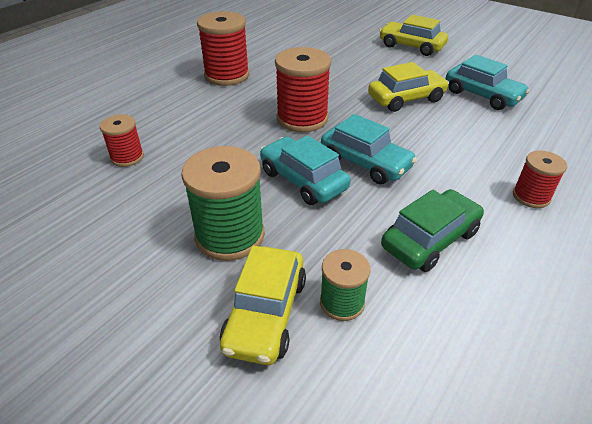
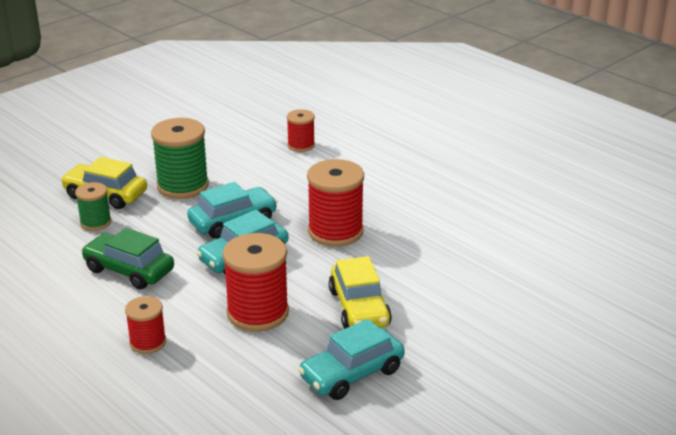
camera: 100 degrees right, 10 degrees down
(227, 75) = (445, 194): red spool -> red spool (258, 313)
(411, 46) = (520, 348): yellow car -> none
(430, 239) = (129, 270): green car -> green car turned 150 degrees clockwise

